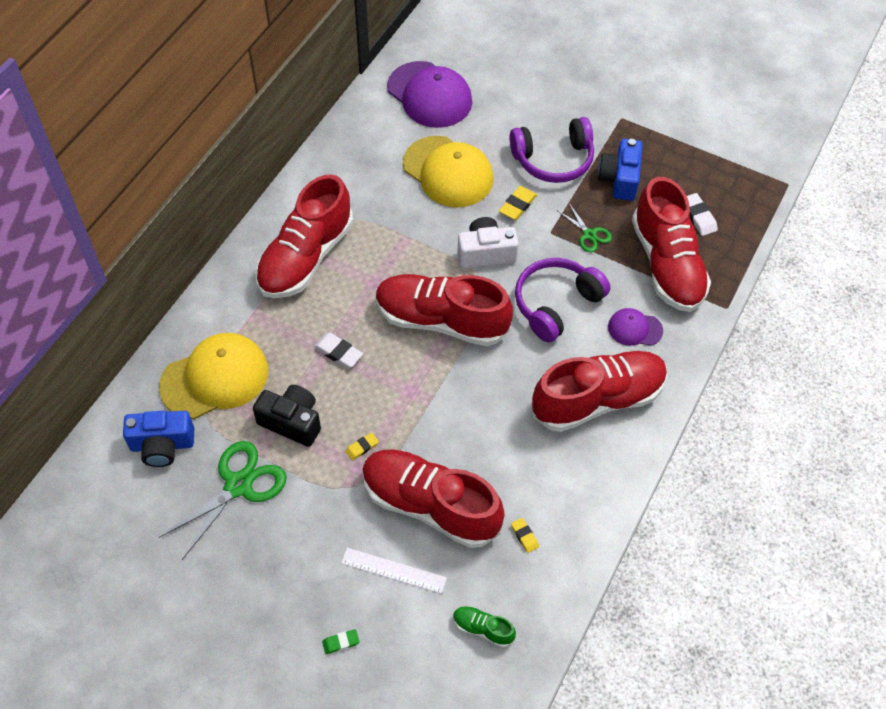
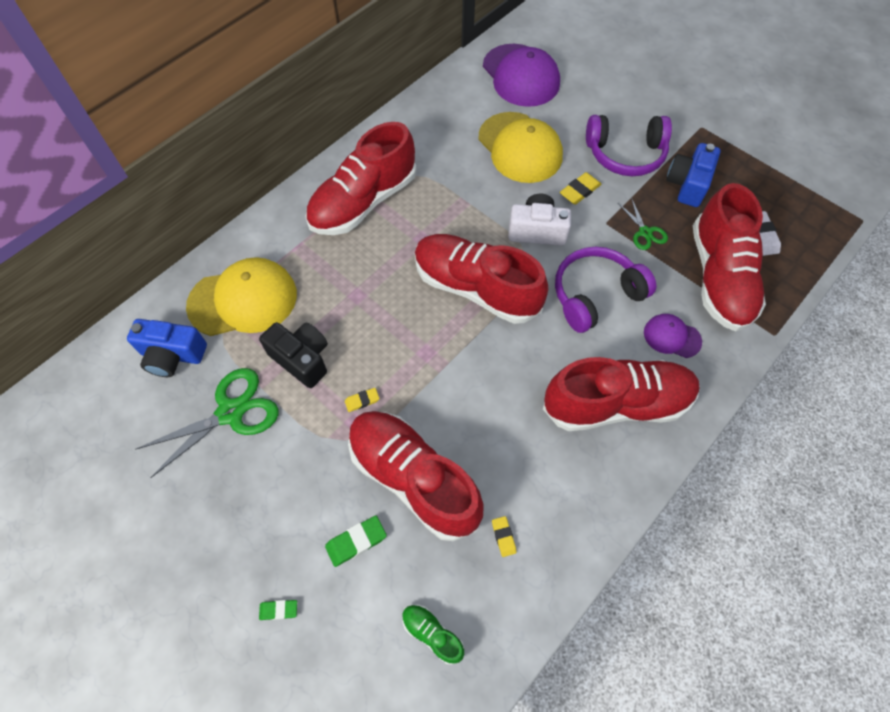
camera: 15 degrees right, 5 degrees up
(338, 352) = (367, 299): white eraser -> none
(393, 570) = (356, 542): white ruler -> green eraser

